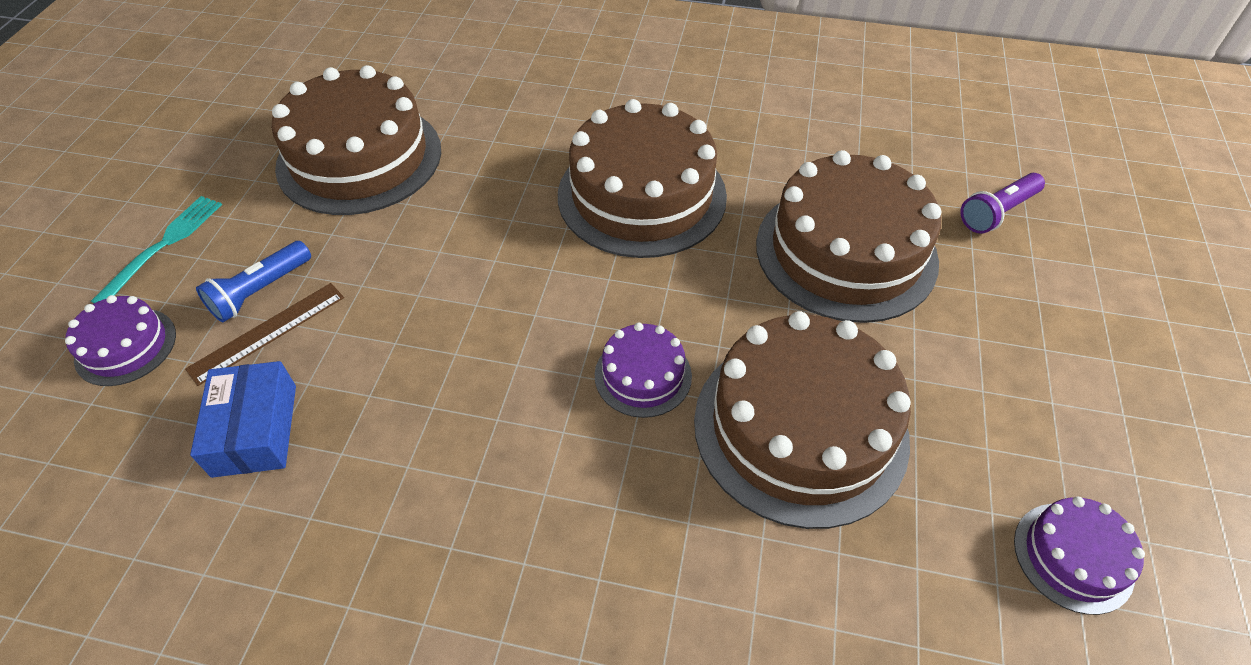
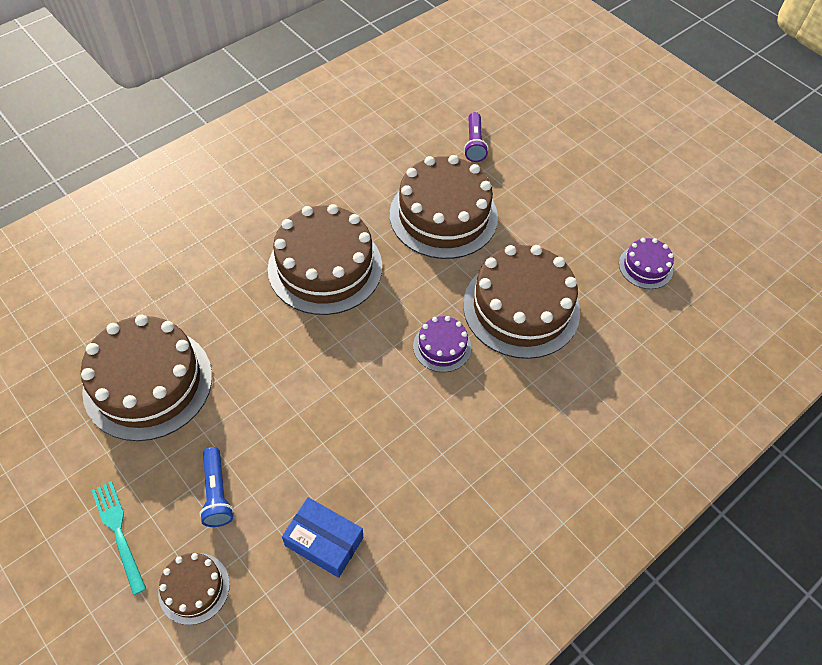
camera: 55 degrees left, 5 degrees up
(126, 346) = (194, 588): purple cake -> brown cake
(267, 332) = (255, 504): brown ruler -> none

